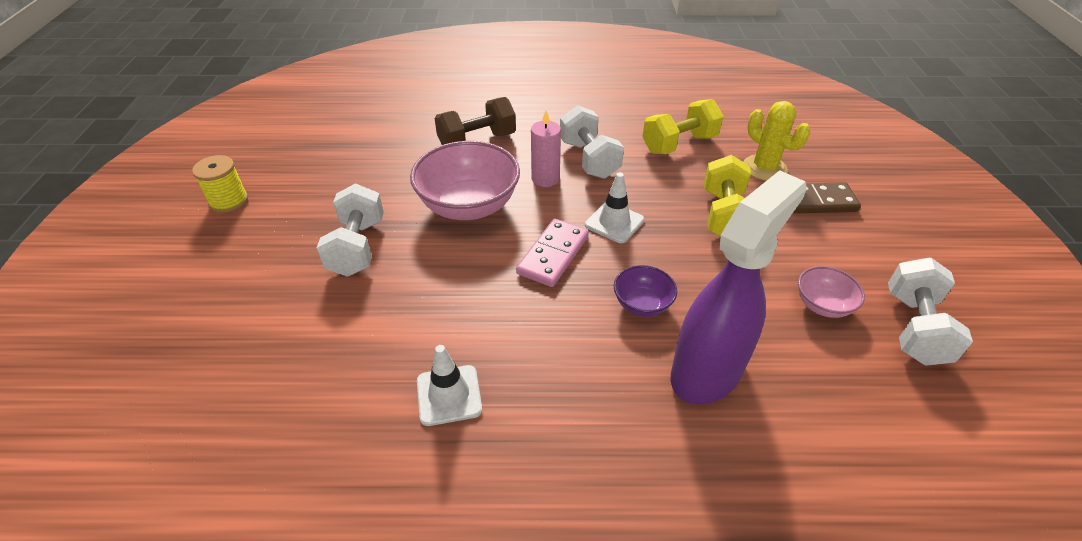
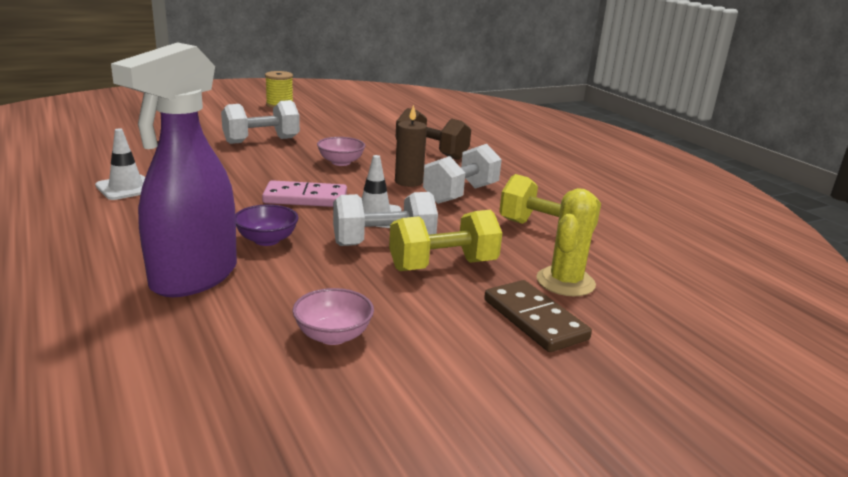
camera: 60 degrees right, 20 degrees down
(469, 206) = (341, 162): pink bowl -> pink bowl, size x0.50
(545, 178) = (408, 182): pink candle -> brown candle
(707, 371) = (193, 278): purple spray bottle -> purple spray bottle turned 105 degrees clockwise
(914, 328) = (336, 407): white dumbbell -> white dumbbell (383, 243)

